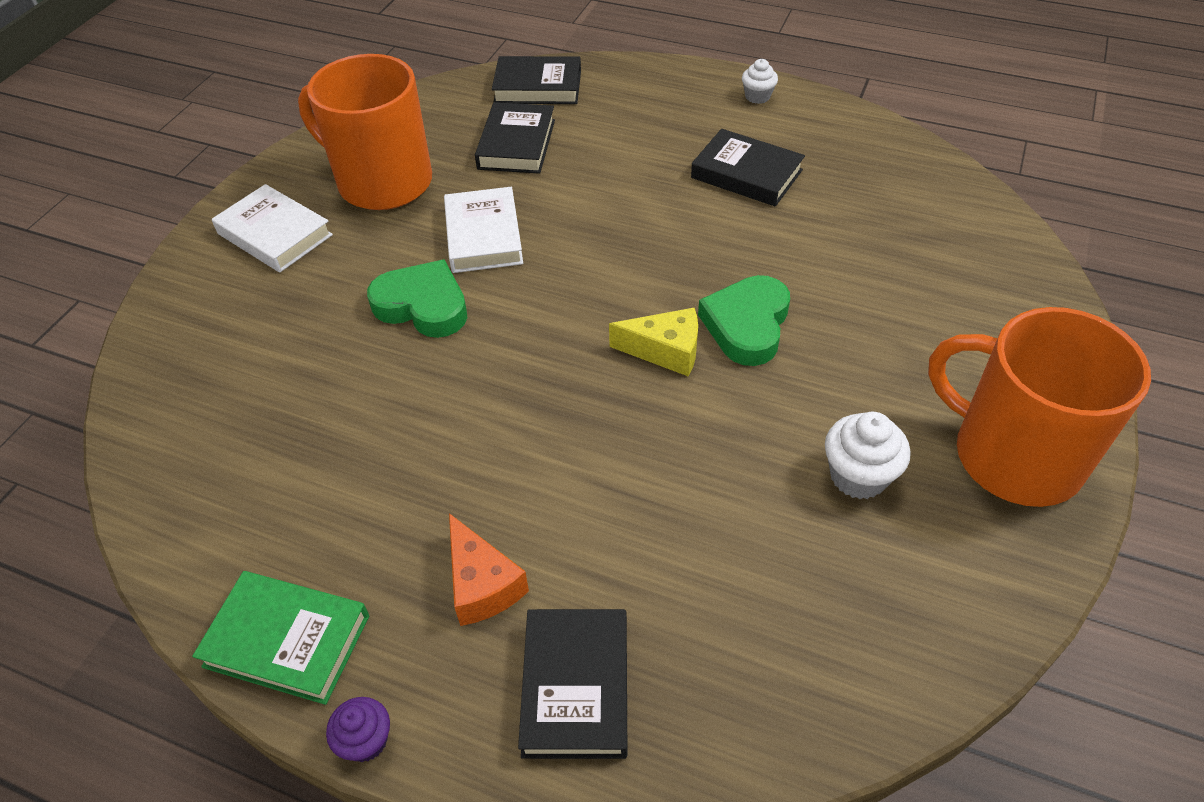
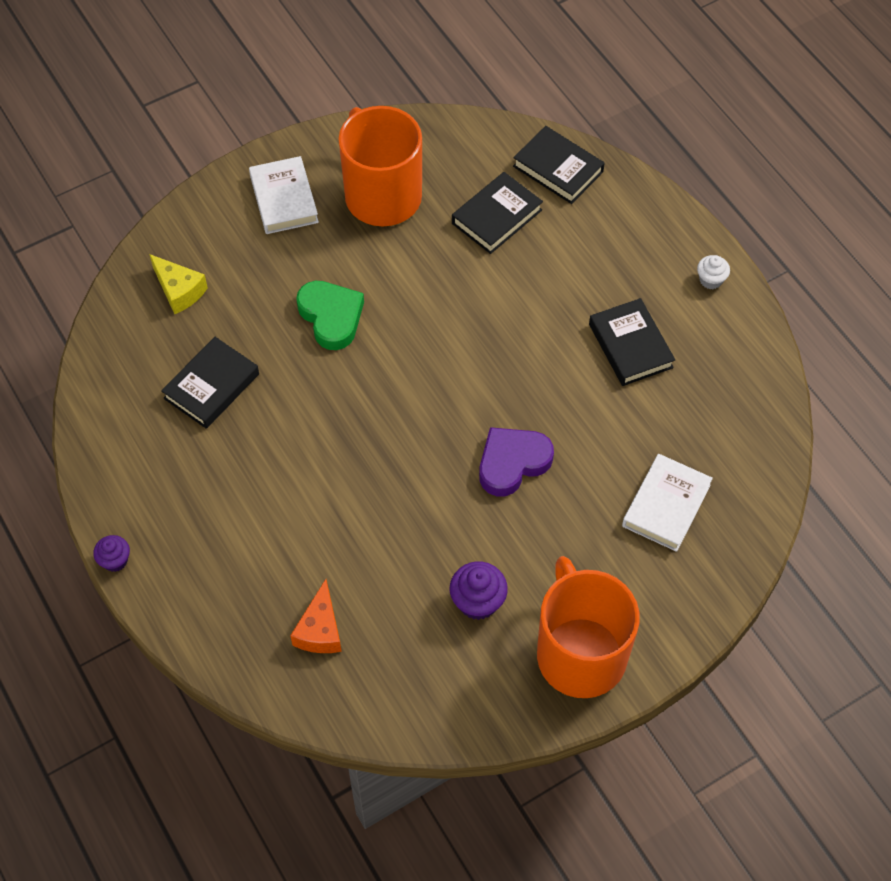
camera: 35 degrees right, 10 degrees up
(287, 641) = (113, 484): green book -> none
(482, 584) = (226, 520): orange cheese -> orange cheese (320, 630)
(483, 236) = (410, 285): white book -> white book (666, 505)
(576, 687) = (228, 605): black book -> black book (211, 386)
(665, 351) = (446, 447): yellow cheese -> yellow cheese (179, 290)
(747, 325) = (512, 463): green heart -> purple heart
(858, 476) = (478, 601): white cupcake -> purple cupcake

